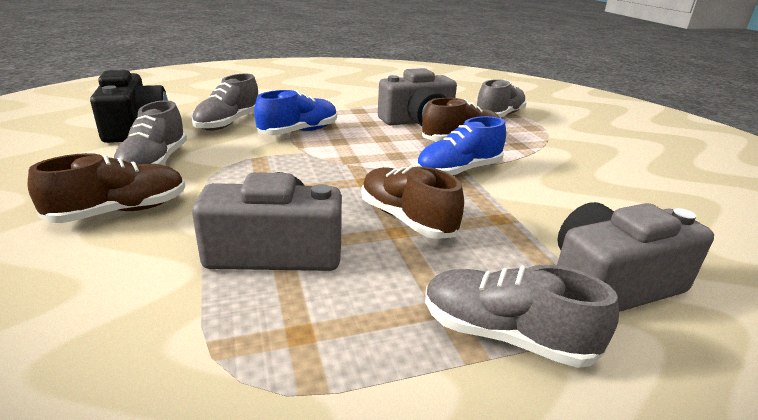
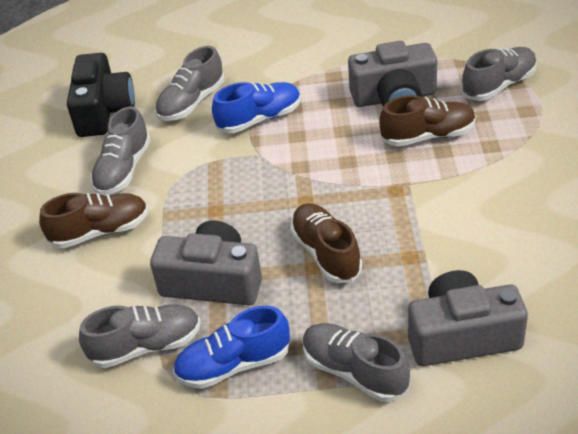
camera: 20 degrees right, 15 degrees up
(183, 330) = (146, 346): none -> grey shoe
(458, 171) = (402, 189): blue shoe -> blue shoe (233, 365)

